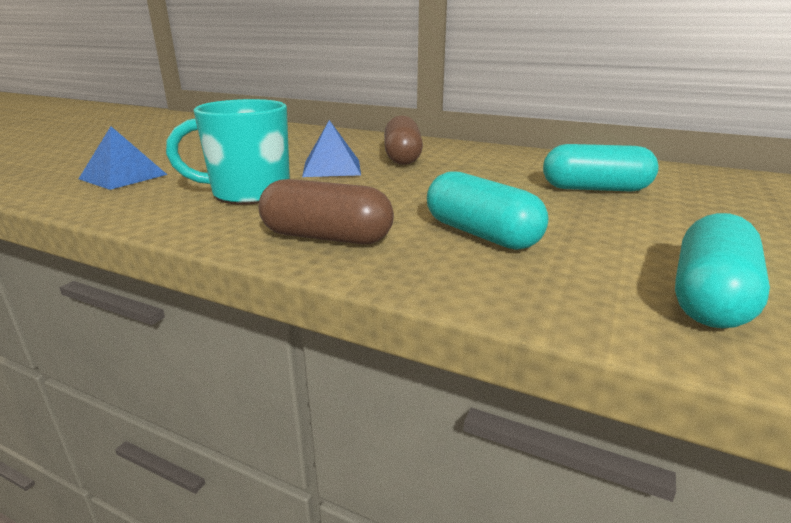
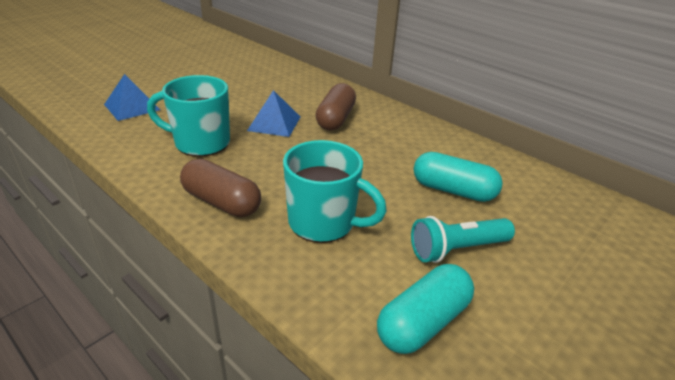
camera: 15 degrees right, 10 degrees up
(481, 234) = (323, 223): turquoise capsule -> turquoise mug
(661, 230) = (457, 249): none -> turquoise flashlight

